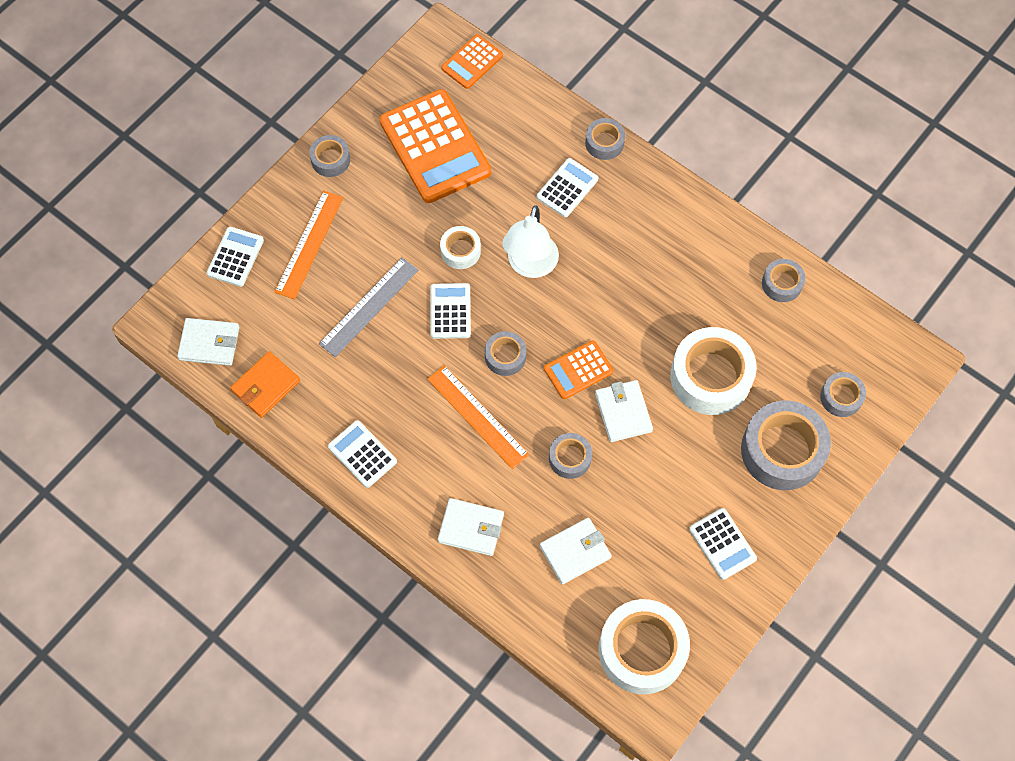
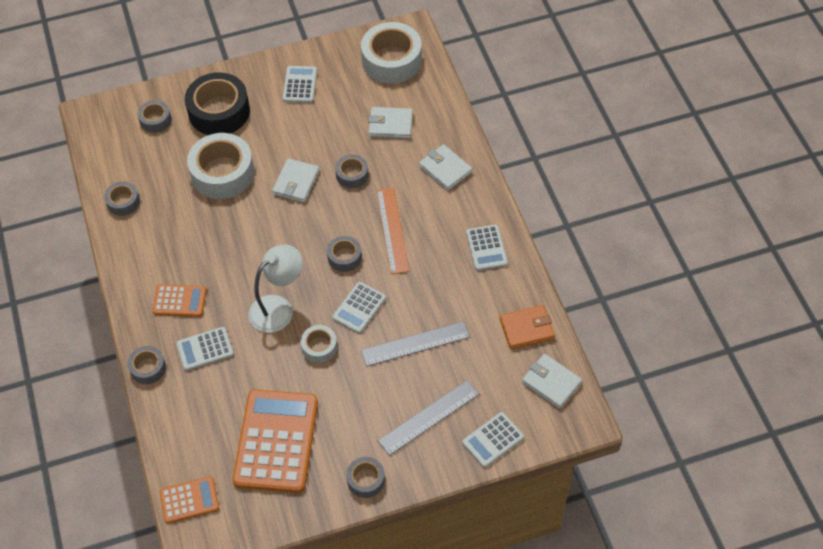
camera: 145 degrees left, 10 degrees down
(309, 244) = (428, 417): orange ruler -> grey ruler
(578, 370) = (303, 222): orange calculator -> orange calculator (179, 301)
(782, 450) = (219, 111): grey tape -> black tape

